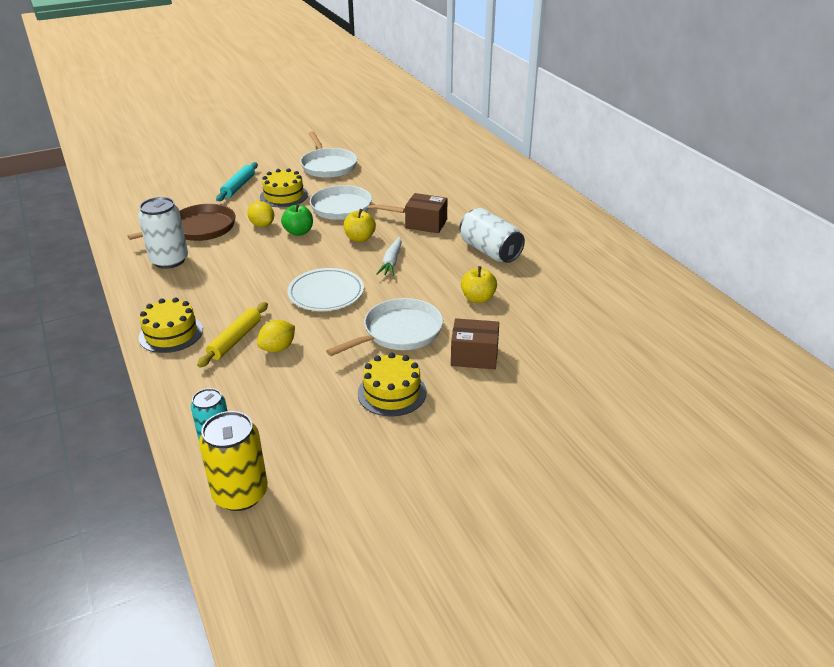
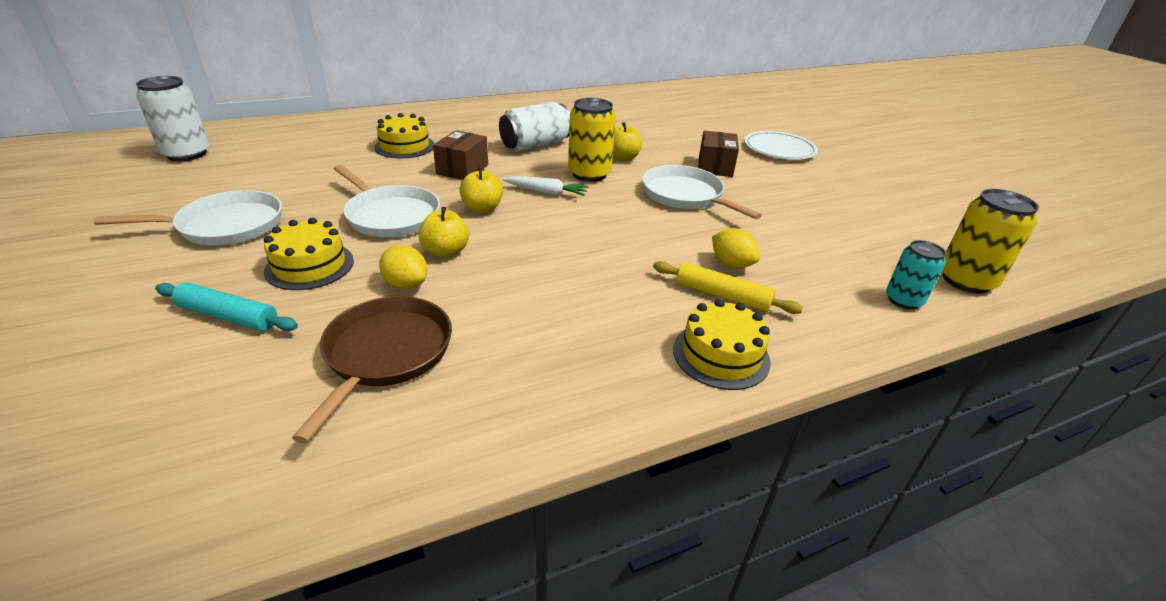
camera: 90 degrees left, 0 degrees up
(169, 260) = (498, 382): white can -> white can (187, 154)
(199, 229) = (386, 354): brown pan -> brown pan turned 45 degrees clockwise
(262, 225) = (406, 284): yellow lemon -> yellow lemon turned 75 degrees clockwise
(298, 232) = (446, 251): green apple -> yellow apple
(326, 293) = (612, 233): white plate -> white plate (779, 149)
(345, 208) = (391, 216): white pan -> white pan turned 75 degrees counterclockwise
(392, 393) = (781, 204): yellow cake -> yellow cake (404, 146)
(433, 281) = (589, 174): none -> yellow can

